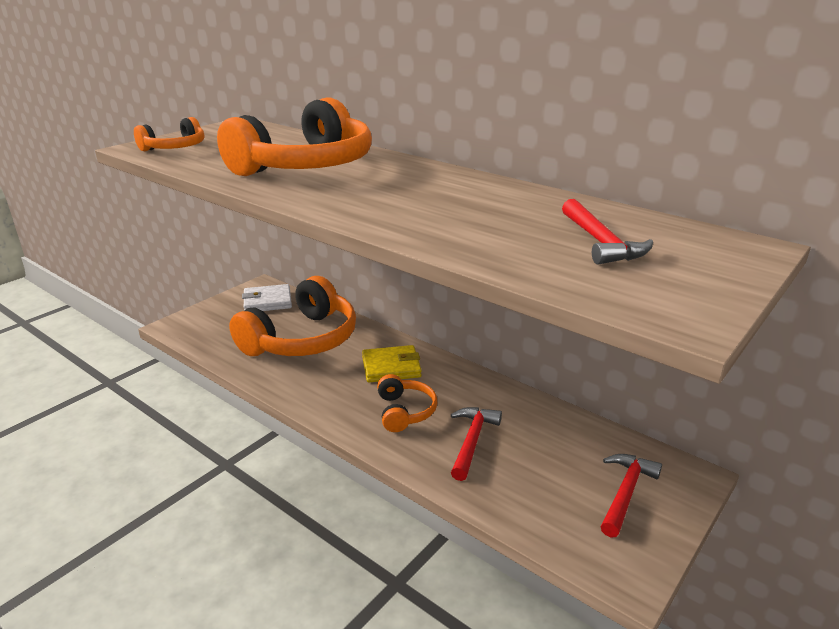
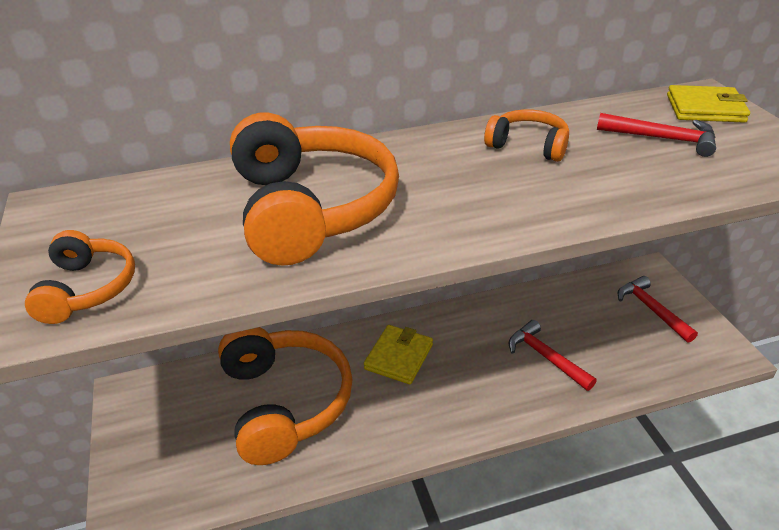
camera: 55 degrees left, 10 degrees up
(267, 301) = (169, 401): white wallet -> none
(404, 411) = (476, 379): orange headphones -> orange headphones (528, 145)
(713, 251) = (705, 108): none -> yellow wallet

